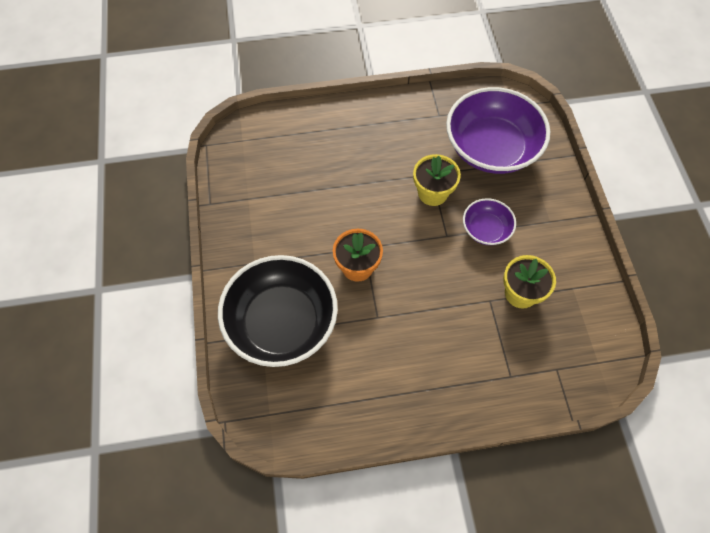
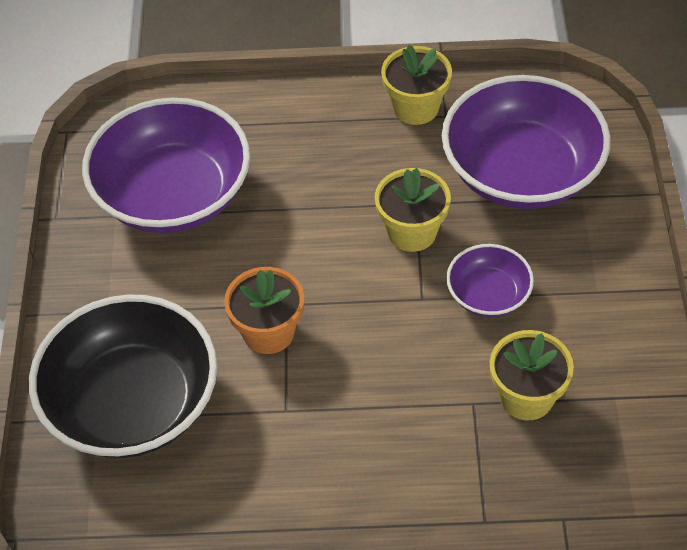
camera: 10 degrees right, 10 degrees down
(281, 181) = (173, 195): none -> purple bowl
(420, 111) = (415, 108): none -> yellow flower pot

